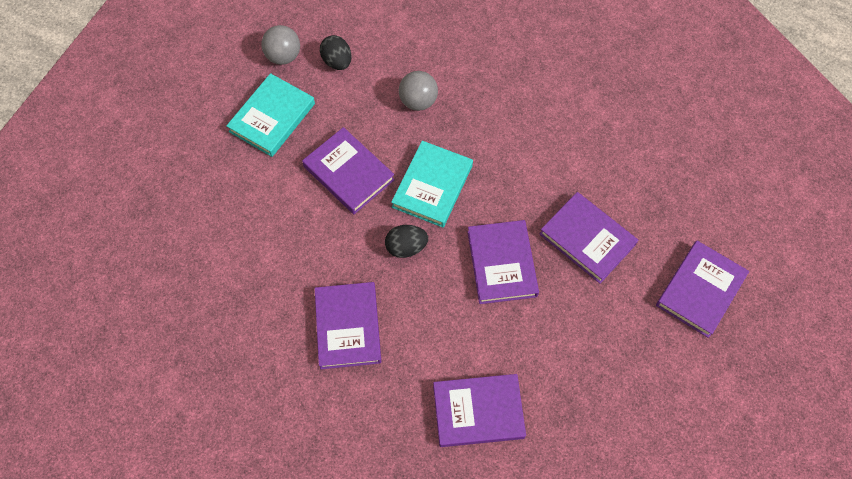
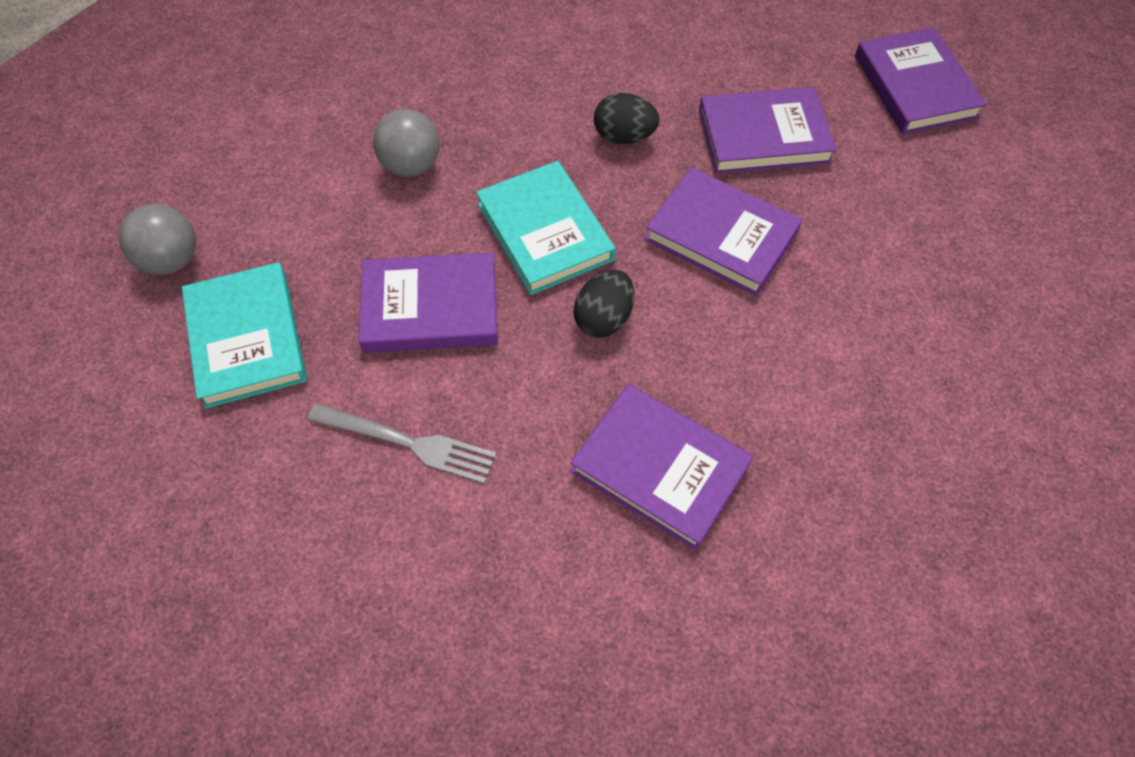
camera: 50 degrees left, 5 degrees down
(277, 219) = (410, 443): none -> grey fork
(337, 61) = (254, 208): black egg -> black egg (624, 137)
(478, 412) = (908, 400): purple book -> none

